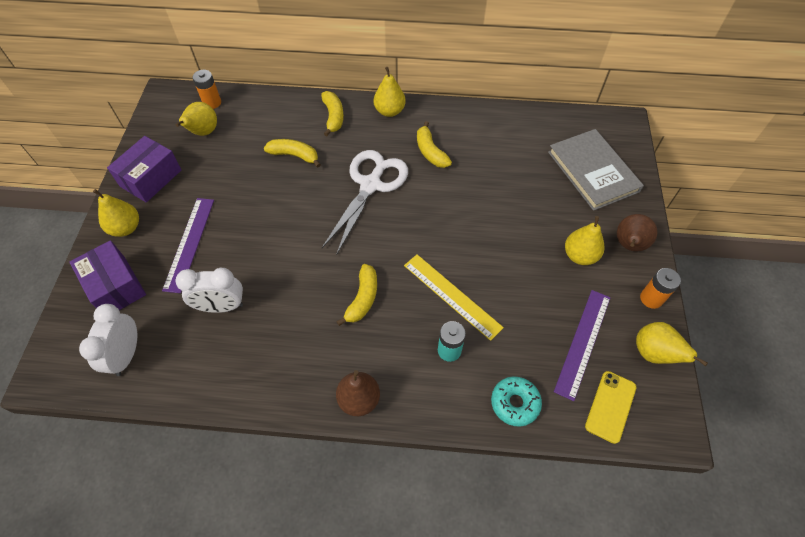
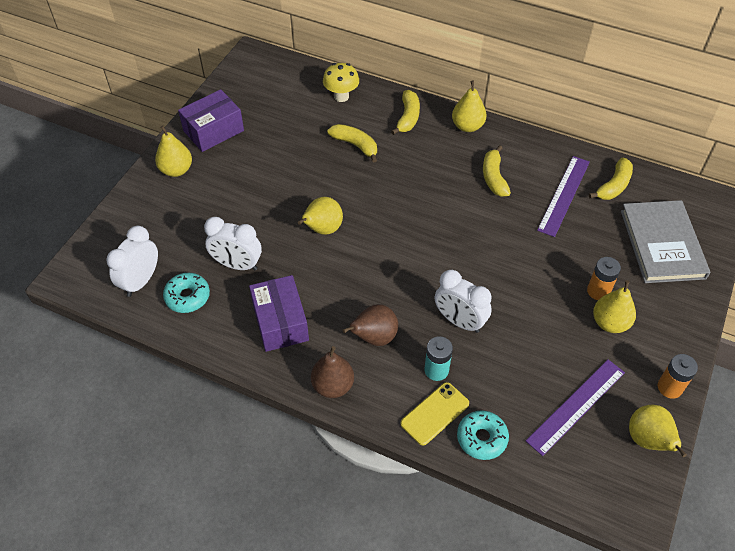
camera: 20 degrees right, 5 degrees down
(115, 286) = (151, 219): purple box -> purple box (280, 322)
(181, 356) = (187, 297): none -> turquoise donut
(189, 243) = (228, 200): purple ruler -> purple ruler (563, 195)
(203, 132) = (276, 100): yellow pear -> yellow pear (322, 229)
(212, 103) = (294, 74): orange battery -> orange battery (598, 291)
(264, 113) = (341, 96): none -> yellow mushroom
(362, 299) = (371, 297): yellow banana -> yellow banana (613, 186)
(371, 185) = (420, 193): white scissors -> none
(452, 296) = (459, 321): yellow ruler -> white clock
(610, 406) = (578, 473): yellow phone -> yellow phone (435, 413)
(628, 245) = (668, 328): brown pear -> brown pear (374, 337)

